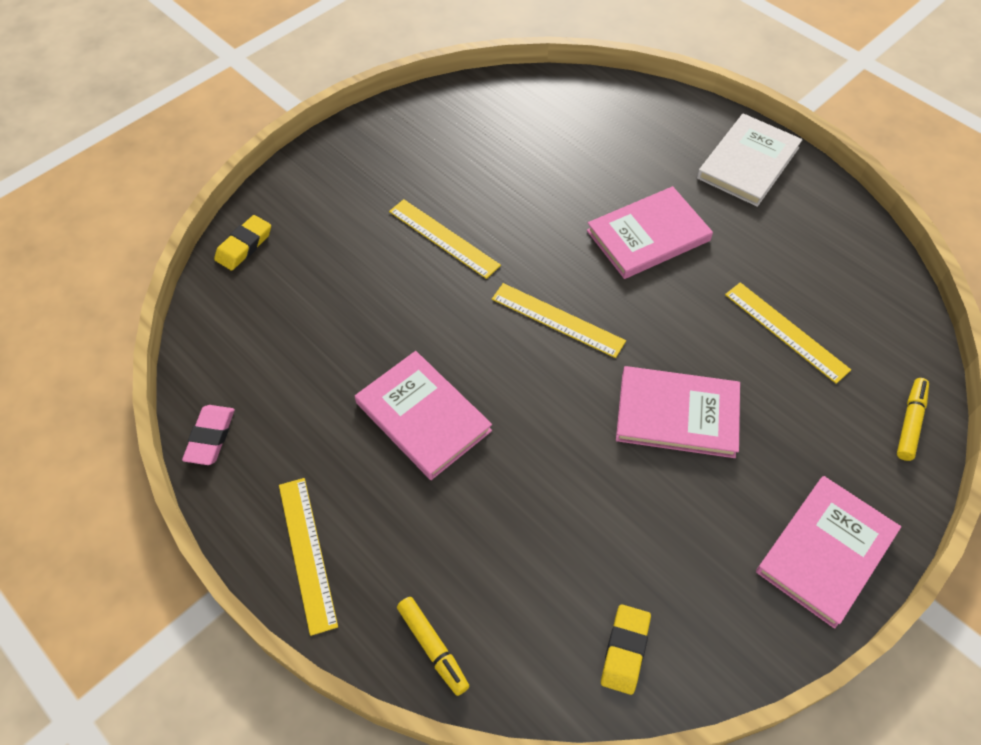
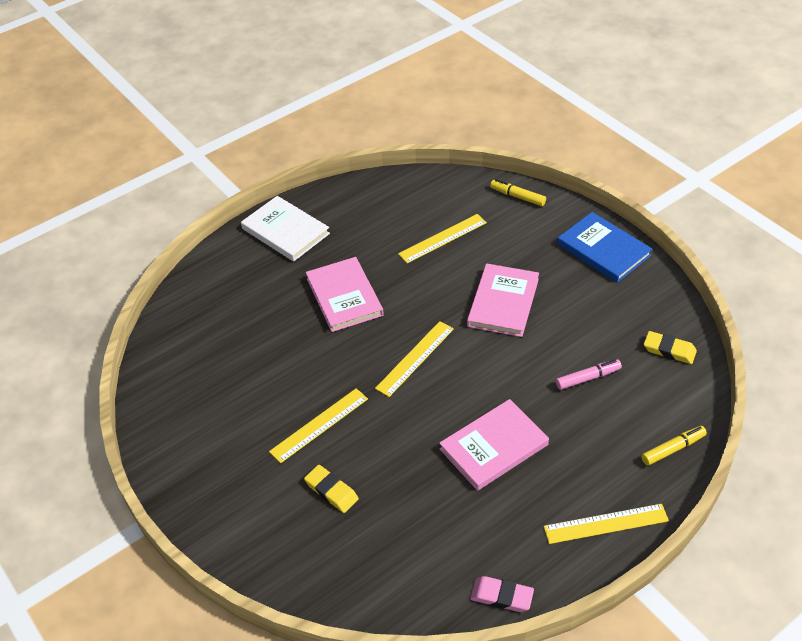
camera: 80 degrees left, 10 degrees down
(244, 246) = (295, 579): yellow eraser -> yellow eraser (331, 491)
(552, 529) = (588, 378): none -> pink marker
(826, 552) = (603, 250): pink book -> blue book

